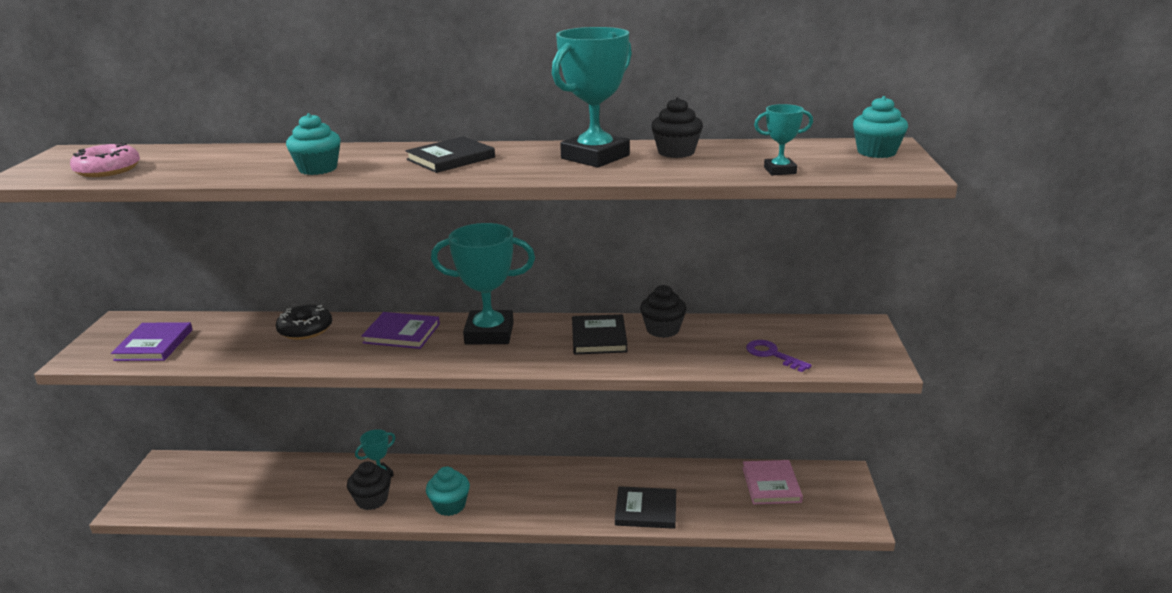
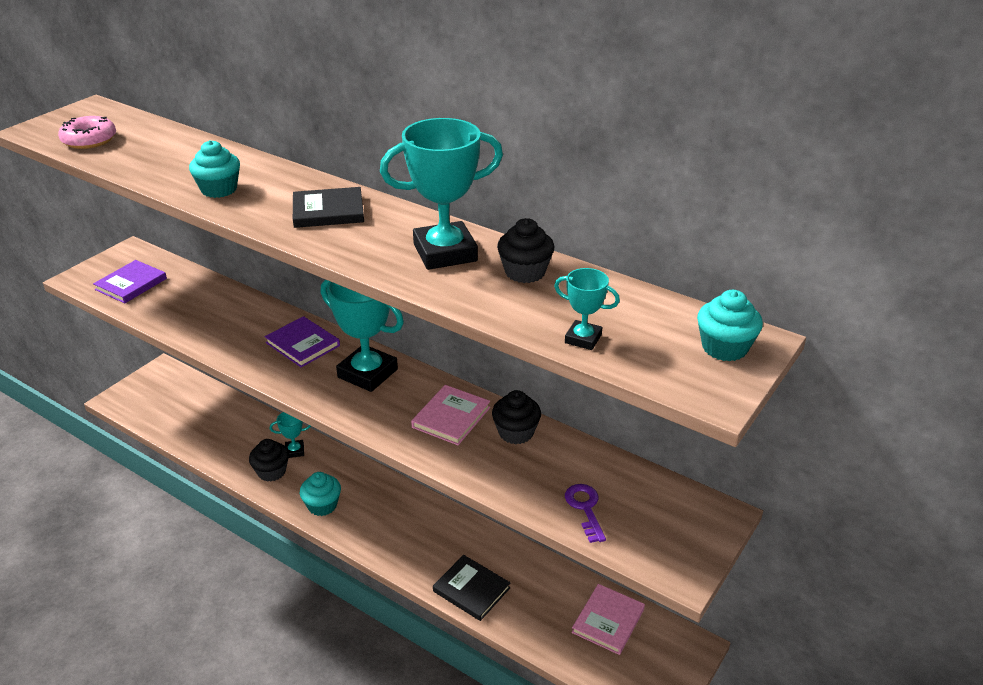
camera: 30 degrees right, 10 degrees up
(305, 329) = (239, 310): black donut -> none
(599, 337) = (451, 417): black book -> pink book

